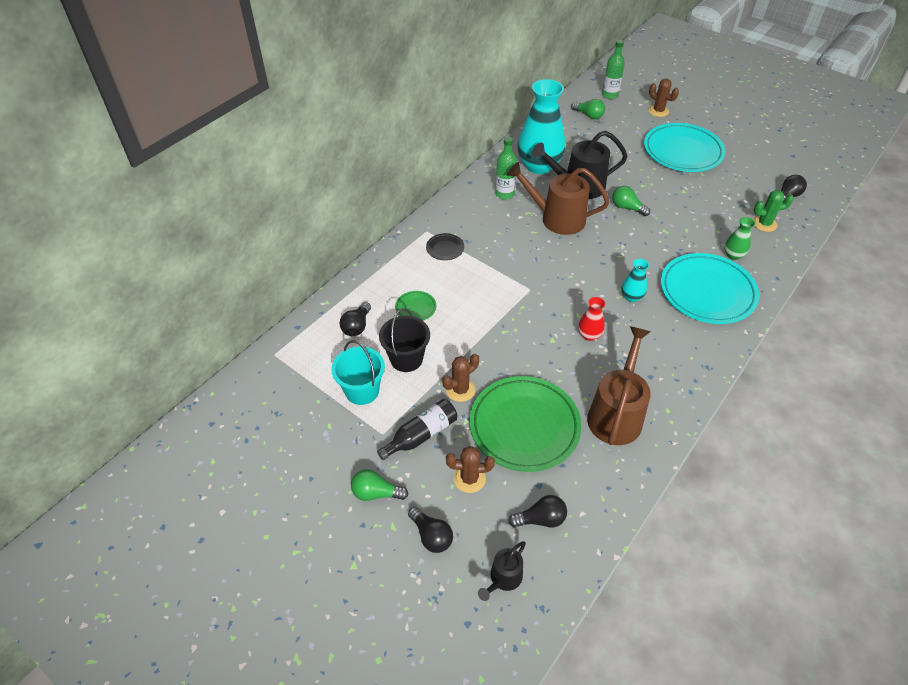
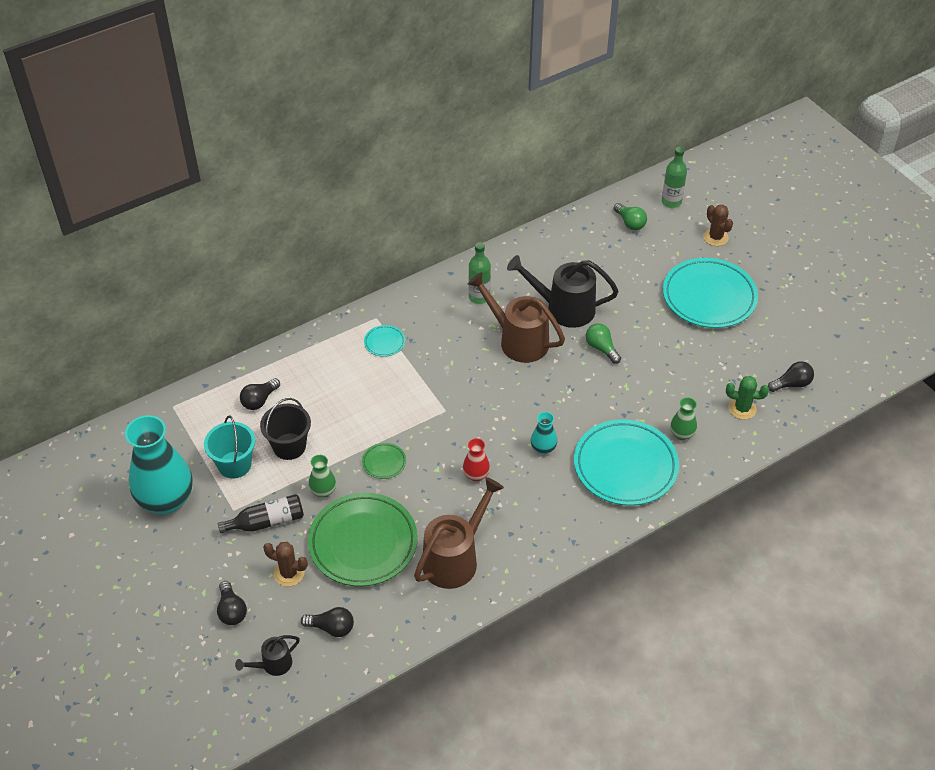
camera: 20 degrees right, 0 degrees up
(376, 493) = (203, 560): green light bulb -> none
(415, 308) = (323, 398): green plate -> green plate (384, 462)
(445, 248) = (384, 342): black plate -> turquoise plate
(460, 390) = (323, 491): brown cactus -> green vase
(539, 166) = (535, 272): turquoise vase -> turquoise vase (166, 500)

